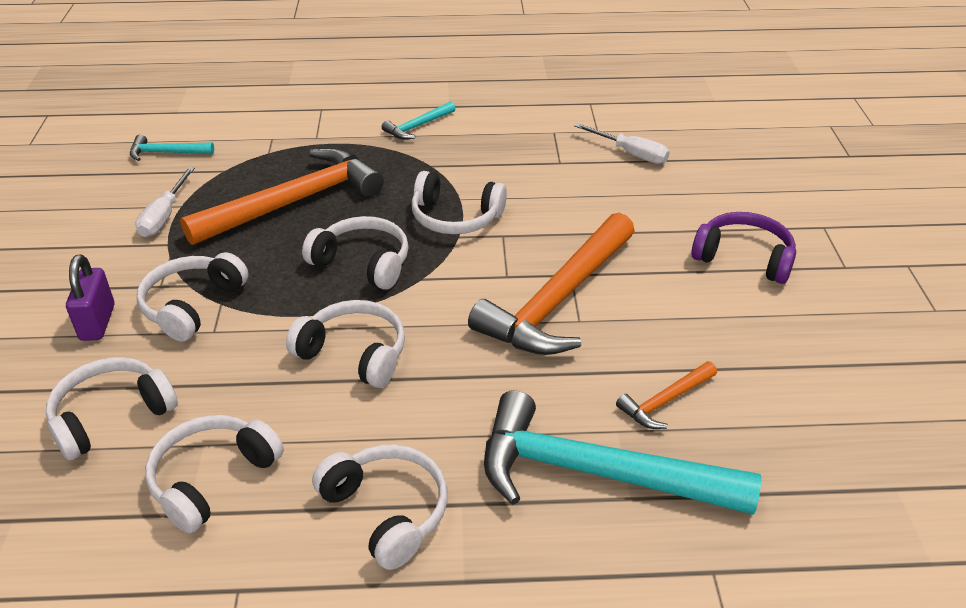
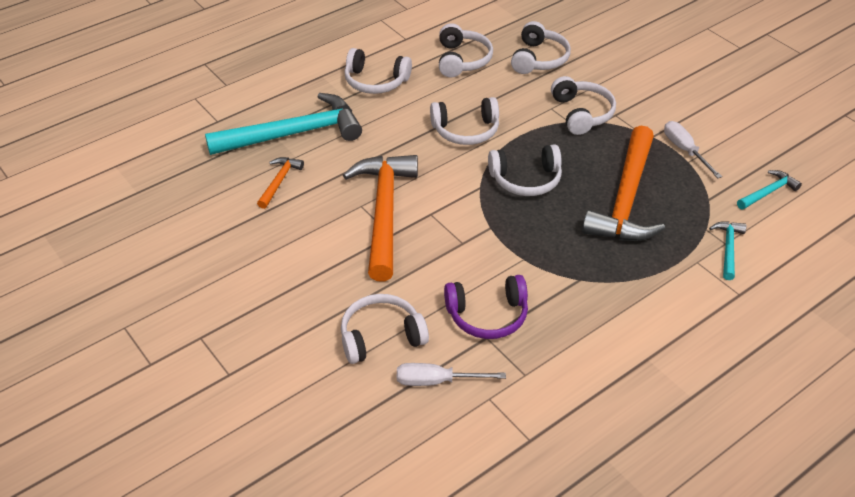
camera: 145 degrees right, 5 degrees up
(98, 322) = (612, 85): purple padlock -> none
(417, 126) = (640, 316): turquoise hammer -> turquoise hammer (728, 248)
(455, 218) = (508, 240): white headphones -> white headphones (381, 336)
(744, 258) = (280, 307): purple headphones -> purple headphones (487, 315)

